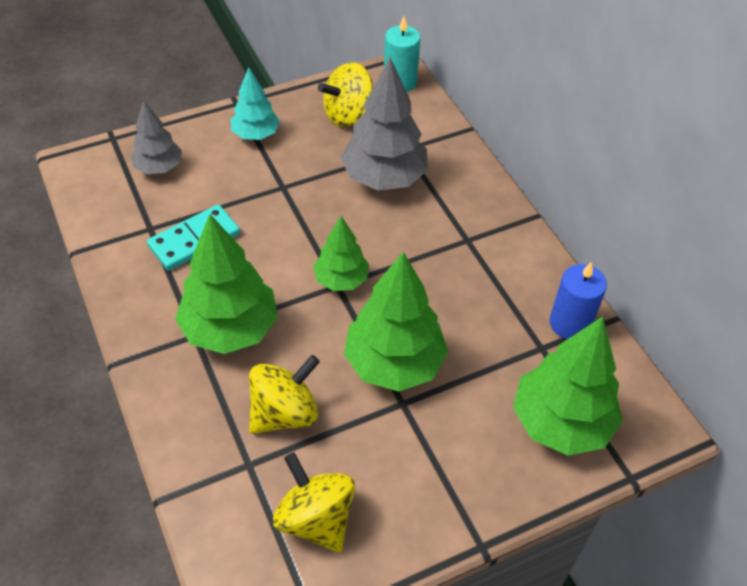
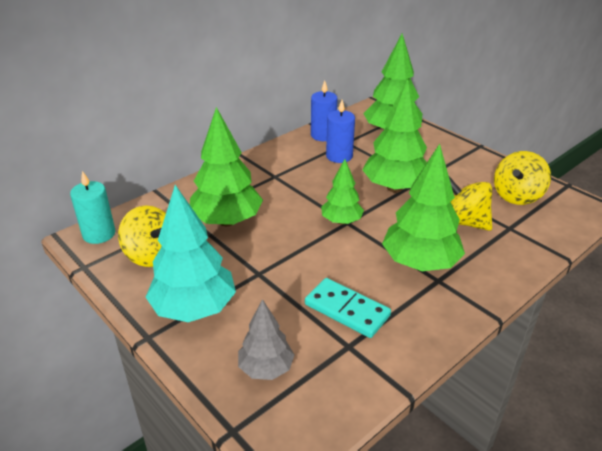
camera: 105 degrees left, 15 degrees down
(255, 134) = (194, 309): turquoise tree -> turquoise tree, size x1.70
(384, 178) = (227, 221): grey tree -> green tree
(500, 325) = (339, 156): none -> blue candle

